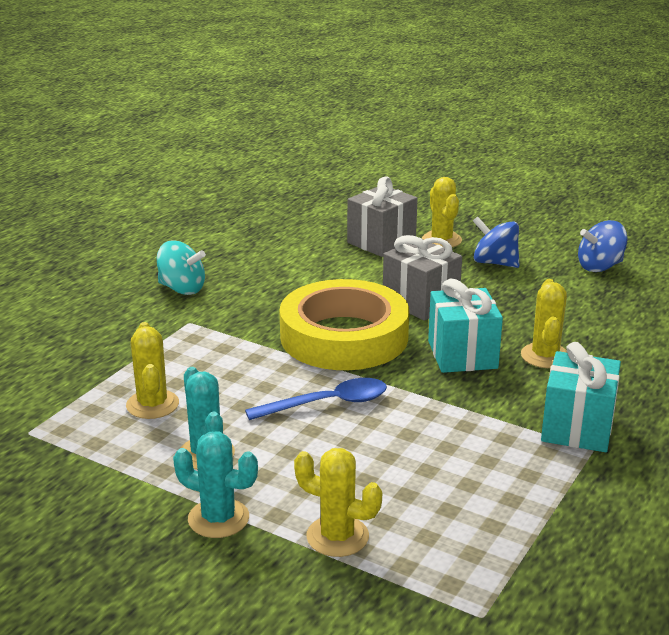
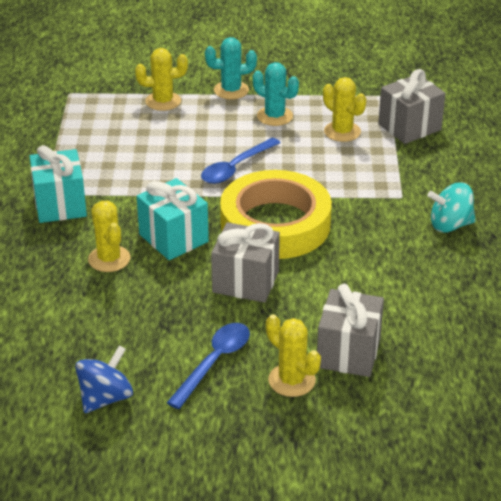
camera: 150 degrees right, 10 degrees up
(70, 384) = (409, 127): none -> grey gift
(495, 263) = (214, 362): blue spinning top -> blue spoon

